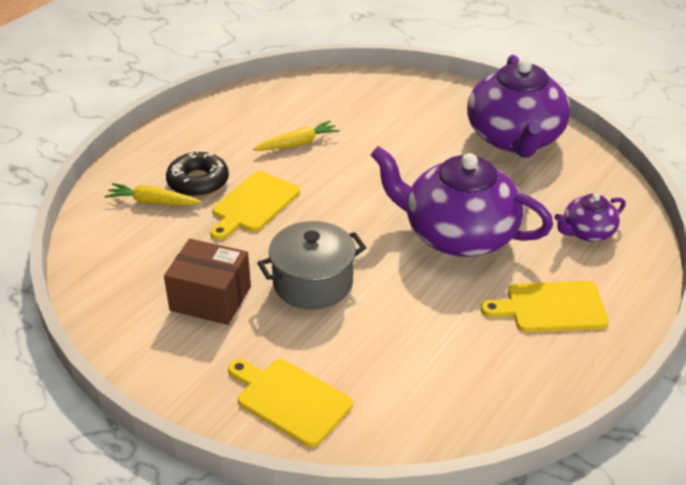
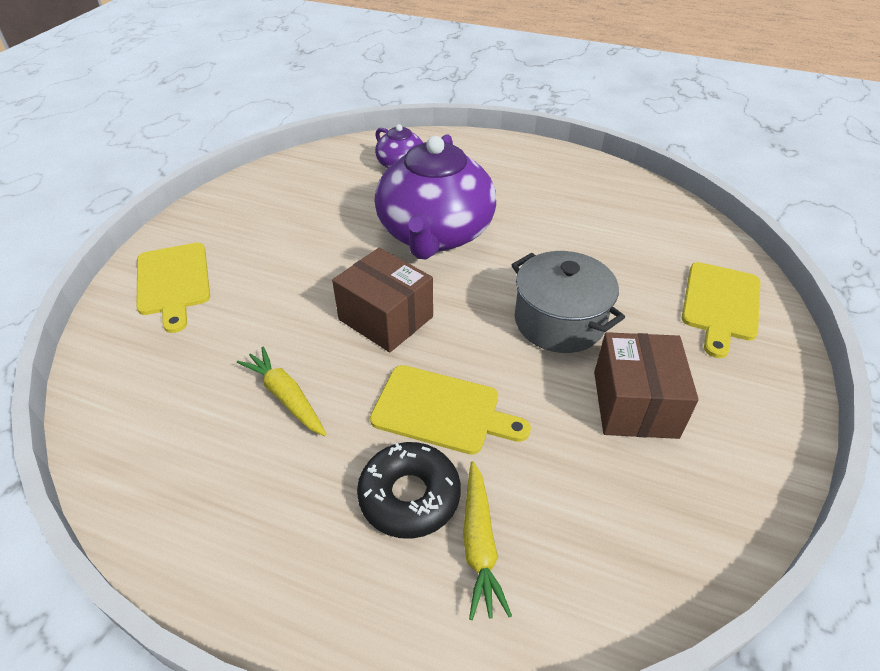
camera: 105 degrees left, 5 degrees up
(354, 192) = (386, 318): none -> brown box
(515, 138) = (253, 213): purple teapot -> none
(551, 307) = (509, 177): yellow cutting board -> yellow cutting board (173, 282)

